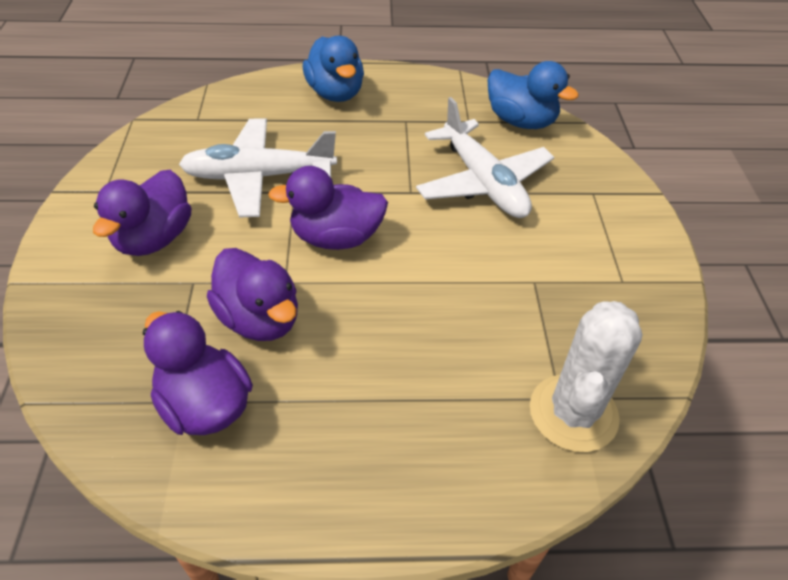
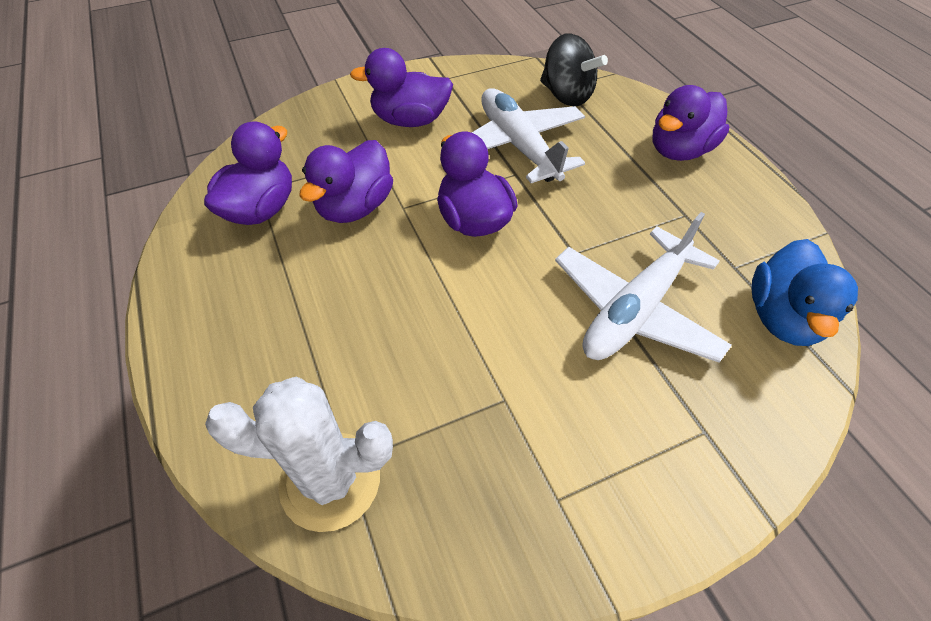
camera: 70 degrees right, 5 degrees up
(213, 123) = (566, 96): none -> black spinning top
(335, 93) = (679, 150): blue duck -> purple duck

